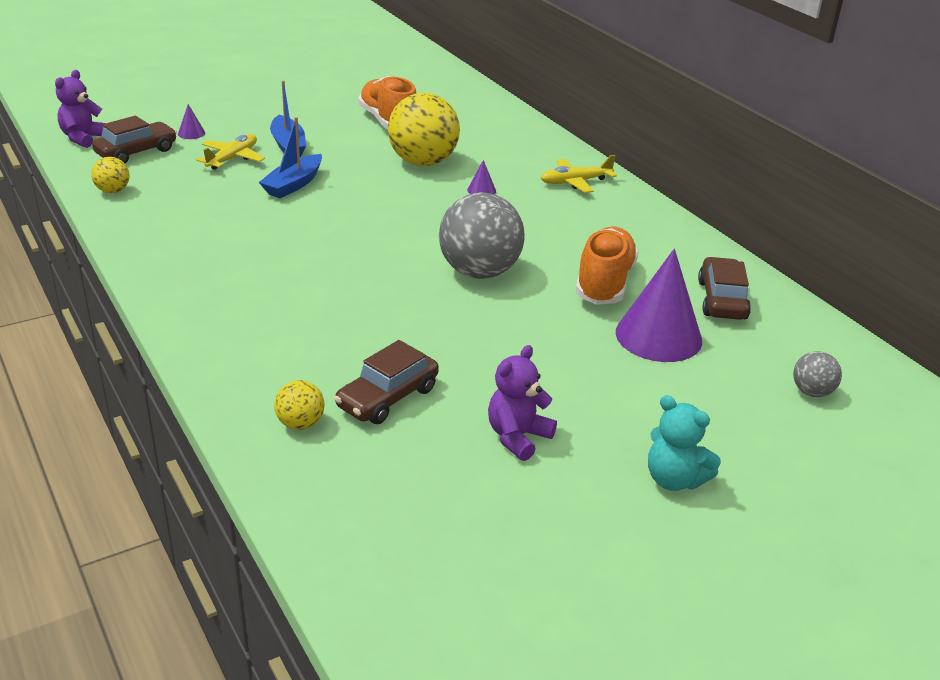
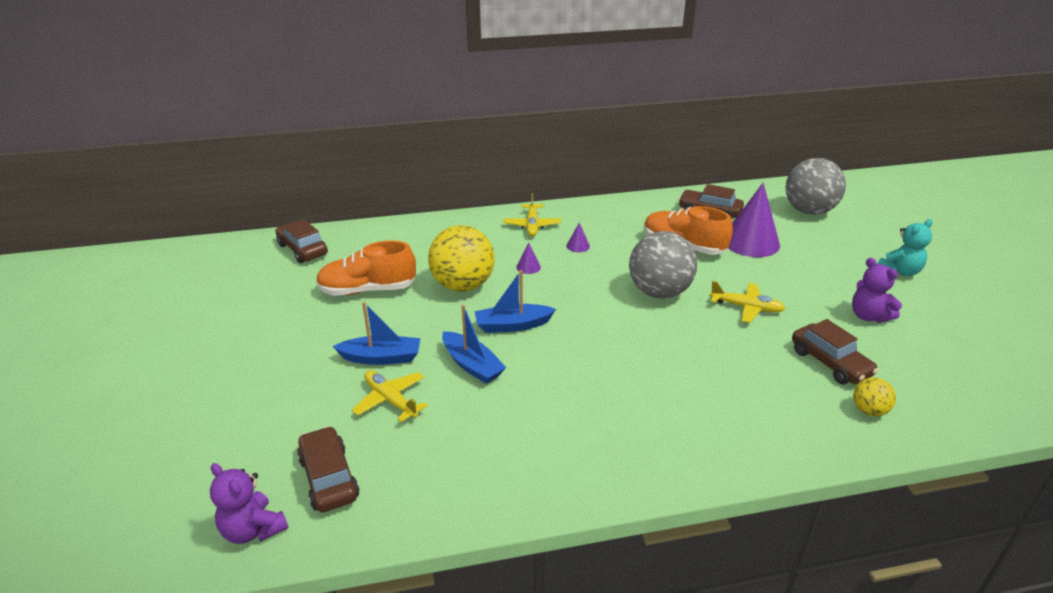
camera: 70 degrees left, 0 degrees up
(113, 191) = (425, 505): yellow ball -> none
(191, 133) = (305, 426): purple cone -> purple cone (578, 246)
(366, 195) = (512, 325): none -> blue boat
(438, 84) = (302, 249): none -> brown car
(480, 334) = (746, 308): none -> yellow plane
(812, 392) = (809, 211): grey ball -> grey ball, size x2.12

